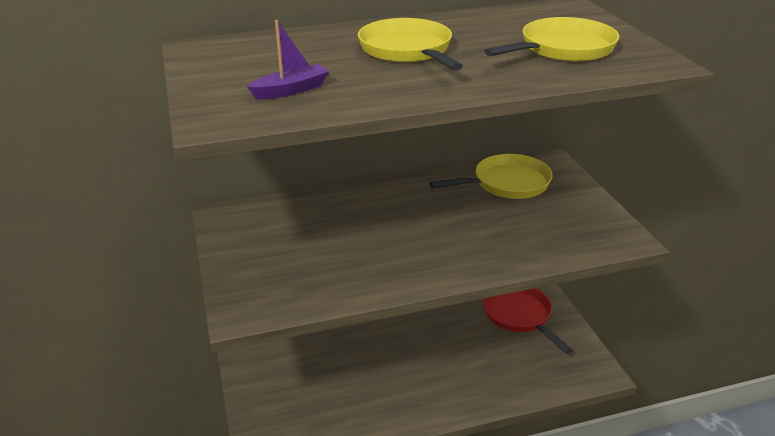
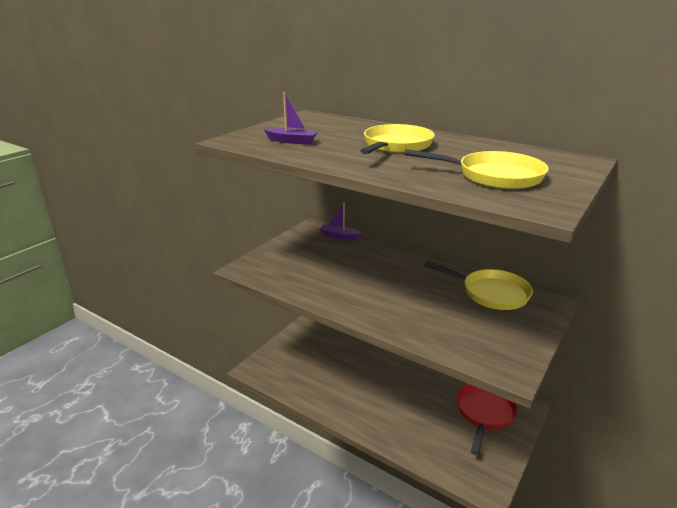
camera: 50 degrees right, 5 degrees down
(274, 207) = (339, 236): none -> purple boat

